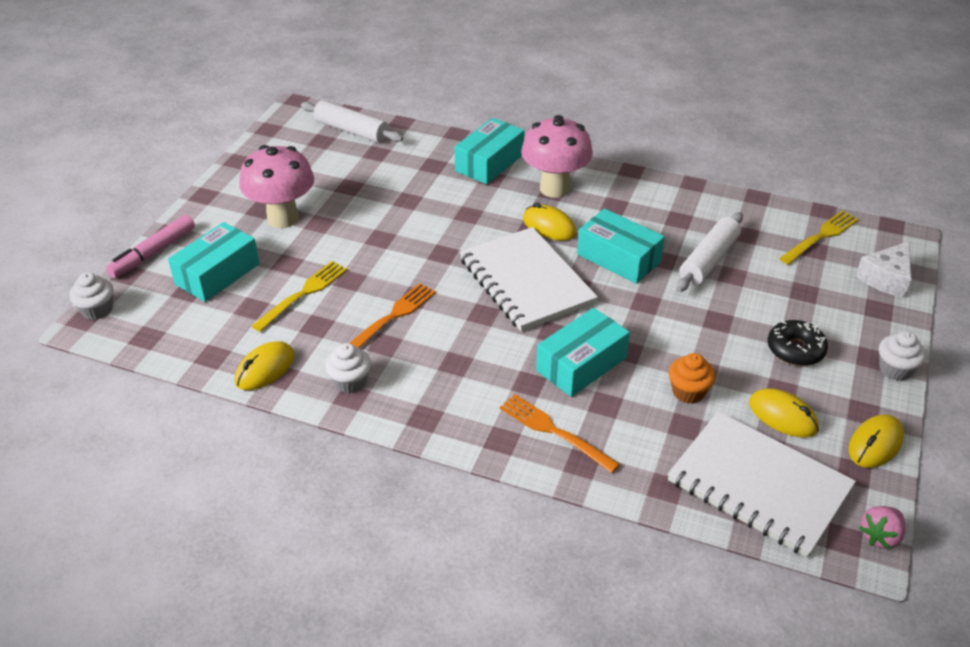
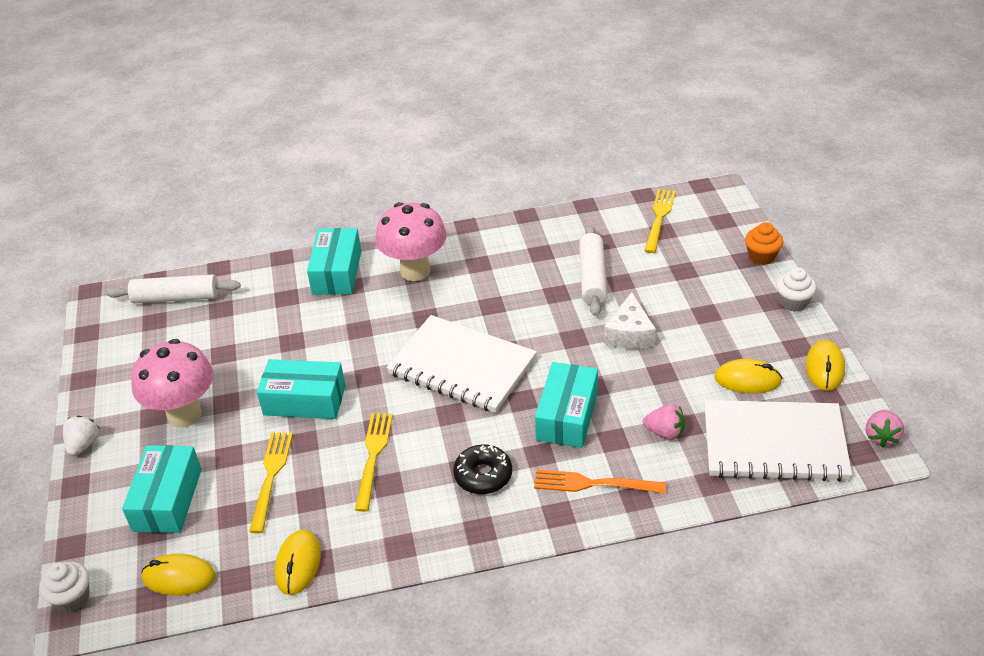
camera: 30 degrees left, 0 degrees up
(153, 253) = (79, 512): pink marker -> none
(197, 207) = (84, 445): none -> white strawberry
(350, 382) = (387, 534): white cupcake -> none
(392, 317) = (373, 457): orange fork -> yellow fork
(549, 226) = (439, 308): yellow mouse -> yellow mouse (179, 577)
(618, 258) = (520, 309): turquoise box -> turquoise box (304, 400)
(659, 422) = (665, 432): none -> pink strawberry
(688, 392) = (666, 396): orange cupcake -> orange cupcake (761, 256)
(795, 349) = (714, 321): black donut -> black donut (483, 475)
(886, 278) = (731, 231): white cheese -> white cheese (629, 334)

